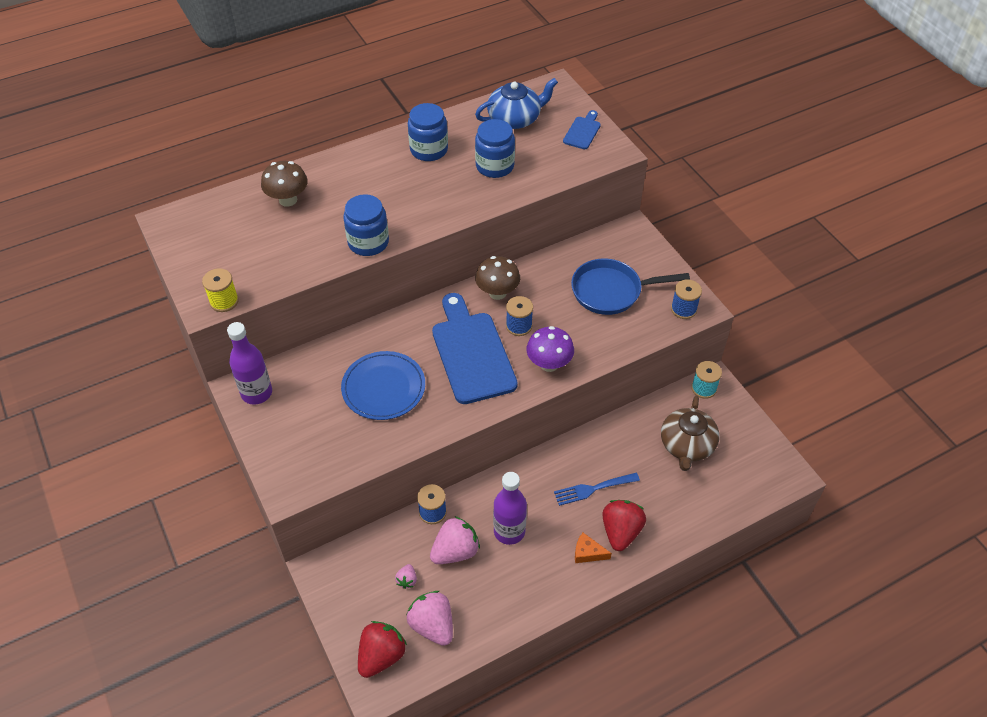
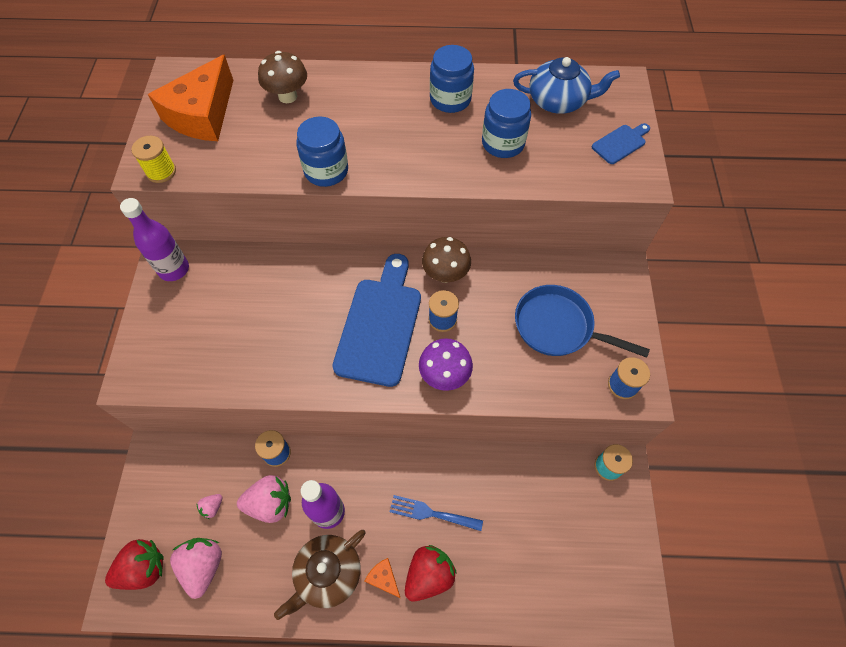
camera: 30 degrees right, 10 degrees up
(222, 243) = (202, 114): none -> orange cheese
(383, 388) = (279, 320): blue plate -> none
(687, 445) = (552, 519): brown teapot -> brown teapot (327, 573)

